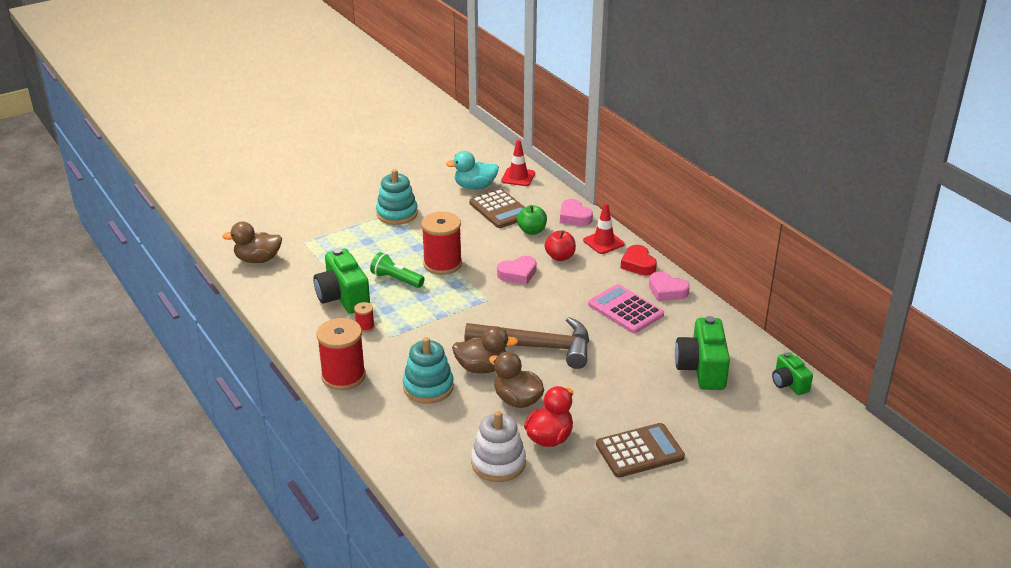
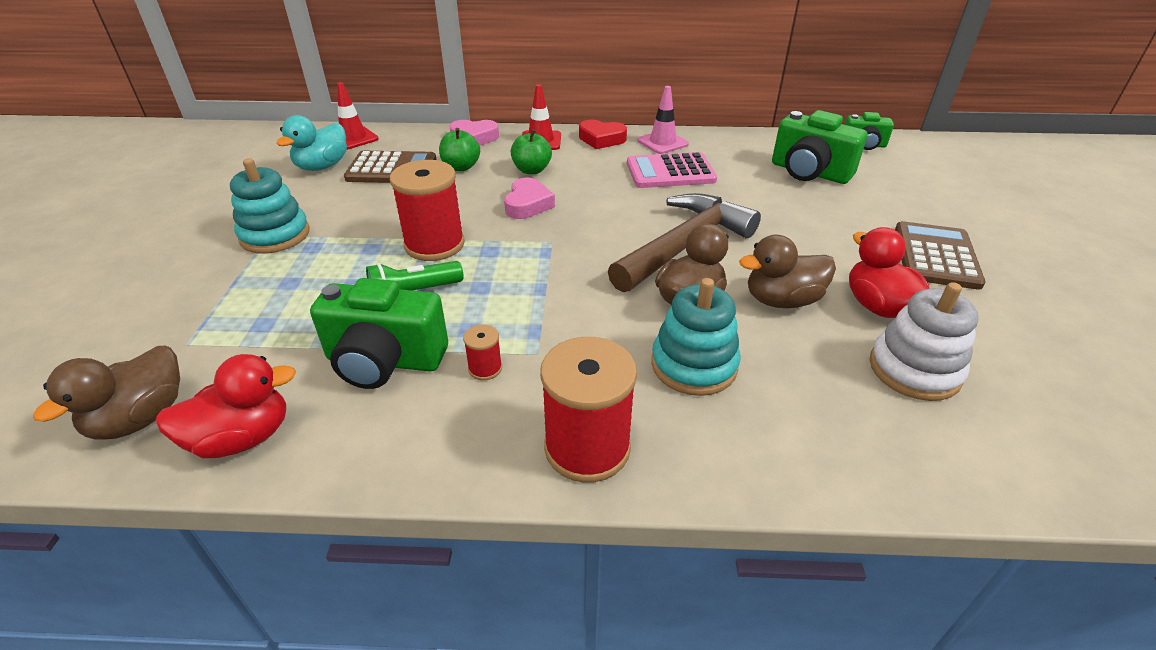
camera: 55 degrees left, 5 degrees up
(270, 288) = (242, 438): none -> red duck
(560, 257) = (531, 170): red apple -> green apple
(667, 291) = (662, 142): pink heart -> pink traffic cone

